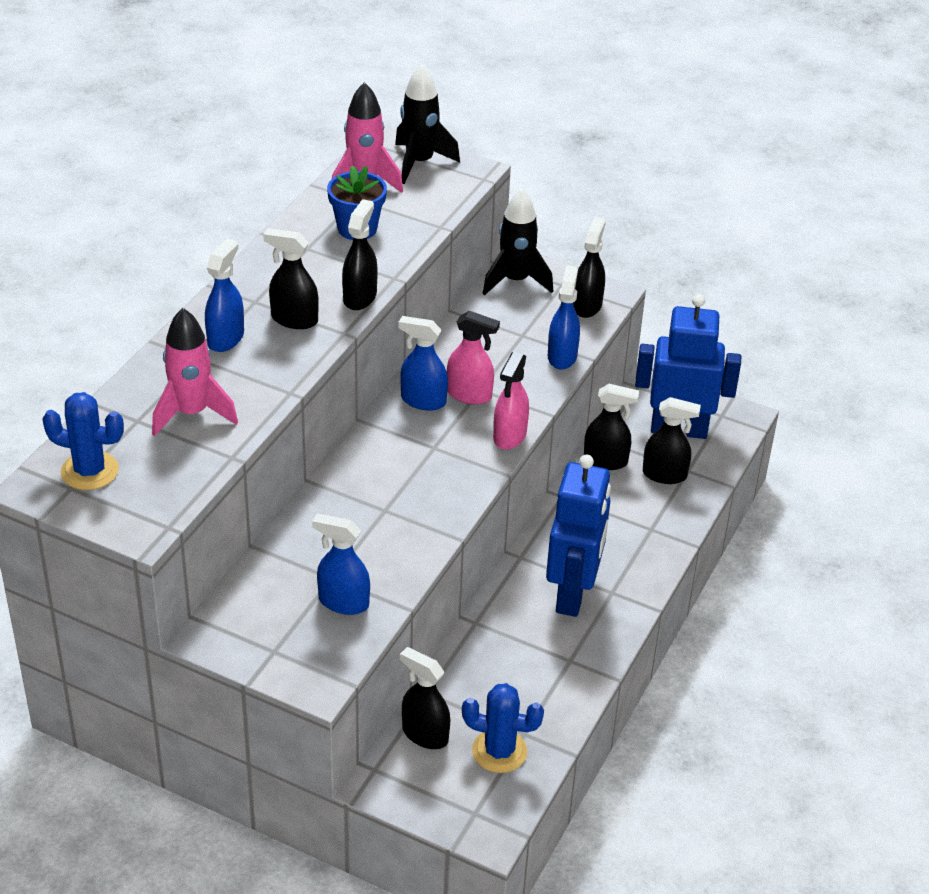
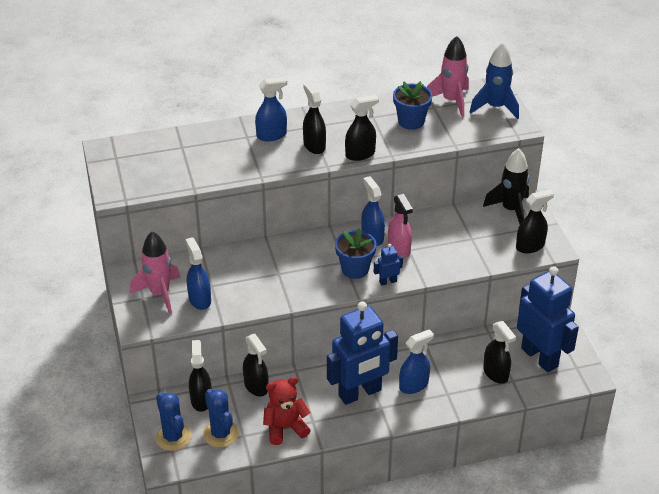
camera: 50 degrees right, 0 degrees up
(90, 471) = (132, 156): blue cactus -> blue cactus (173, 437)
(192, 413) = (207, 158): pink rocket -> pink rocket (160, 294)
(419, 163) = (495, 107): black rocket -> blue rocket
(458, 447) = (355, 269): none -> blue flower pot
(509, 436) = (388, 281): pink spray bottle -> blue robot
(554, 689) = (285, 428): none -> red teddy bear
(562, 356) = (475, 262): blue spray bottle -> blue spray bottle (414, 385)
(605, 461) = (474, 344): black spray bottle -> black spray bottle (256, 386)

